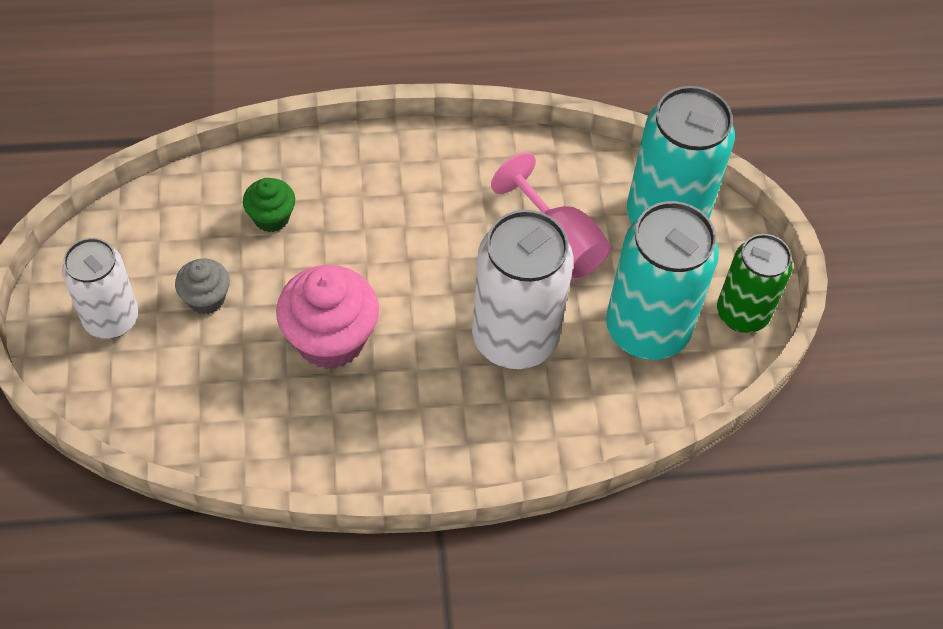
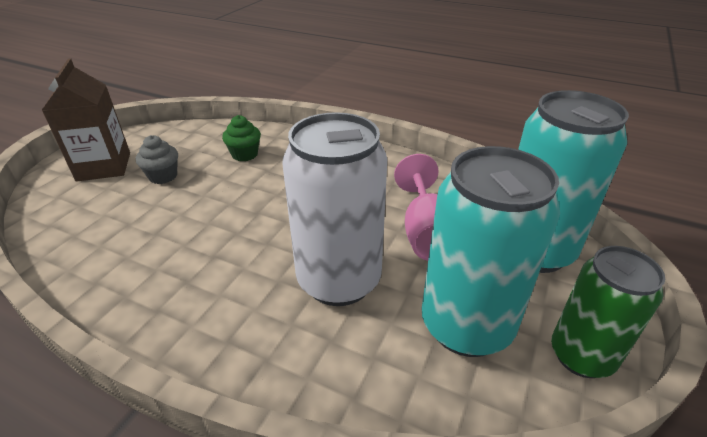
camera: 35 degrees right, 20 degrees down
(111, 319) = (104, 166): white can -> brown carton
(330, 339) = (207, 225): pink cupcake -> none

